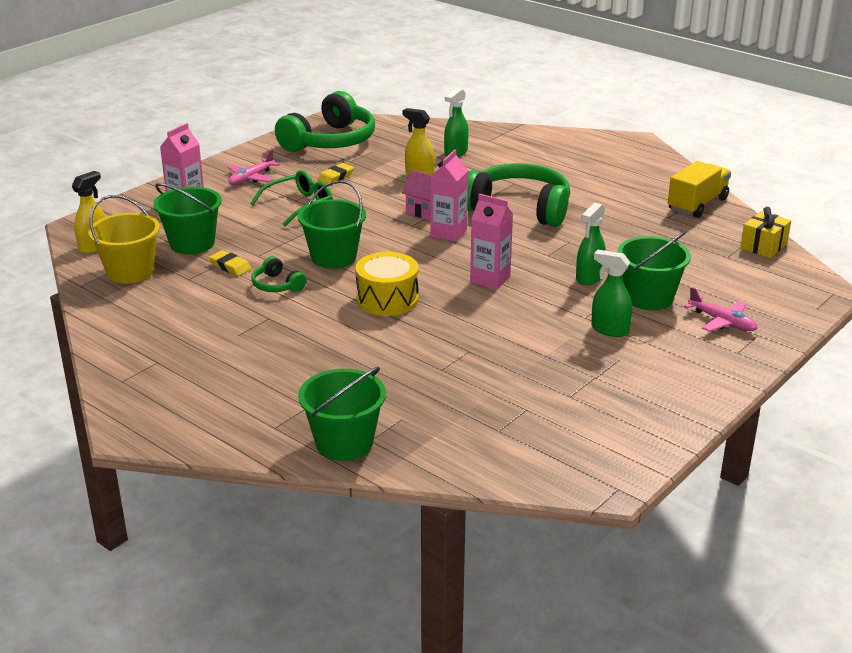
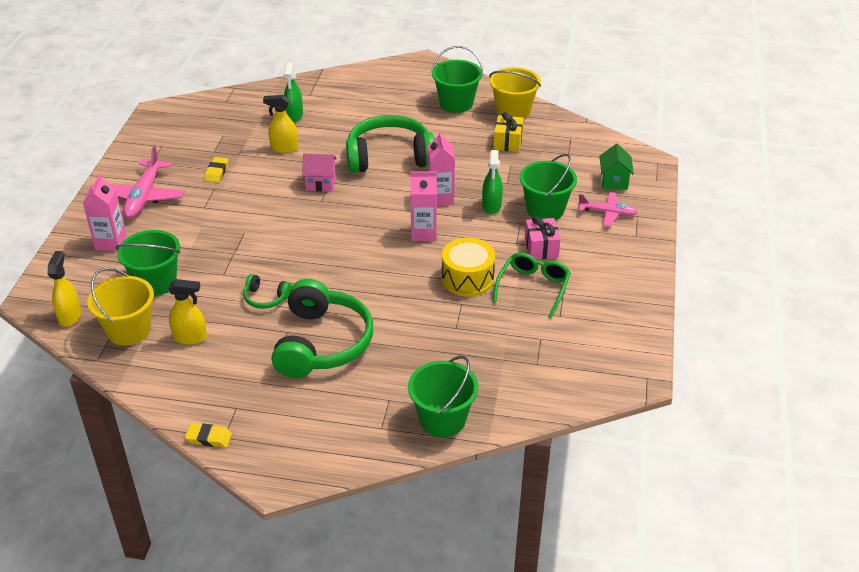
camera: 30 degrees left, 10 degrees up
(176, 294) = (190, 337): none -> yellow spray bottle
(230, 266) = (210, 293): yellow eraser -> yellow eraser (209, 438)
(251, 178) = (144, 196): pink plane -> pink plane, size x1.59
(299, 205) = (212, 212): green glasses -> green glasses (533, 287)
(330, 141) = (177, 135): green headphones -> green headphones (321, 343)
(333, 257) = (287, 254): green bucket -> green bucket (456, 103)
(387, 299) = (363, 279): yellow drum -> yellow drum (467, 278)
(448, 233) = (356, 199): pink carton -> pink carton (440, 198)
(609, 329) = (541, 248): green spray bottle -> pink gift
(697, 204) = (513, 111): yellow truck -> yellow bucket
(759, 295) = (614, 181): none -> green house
(763, 246) = (585, 136): yellow gift -> yellow gift (508, 142)

